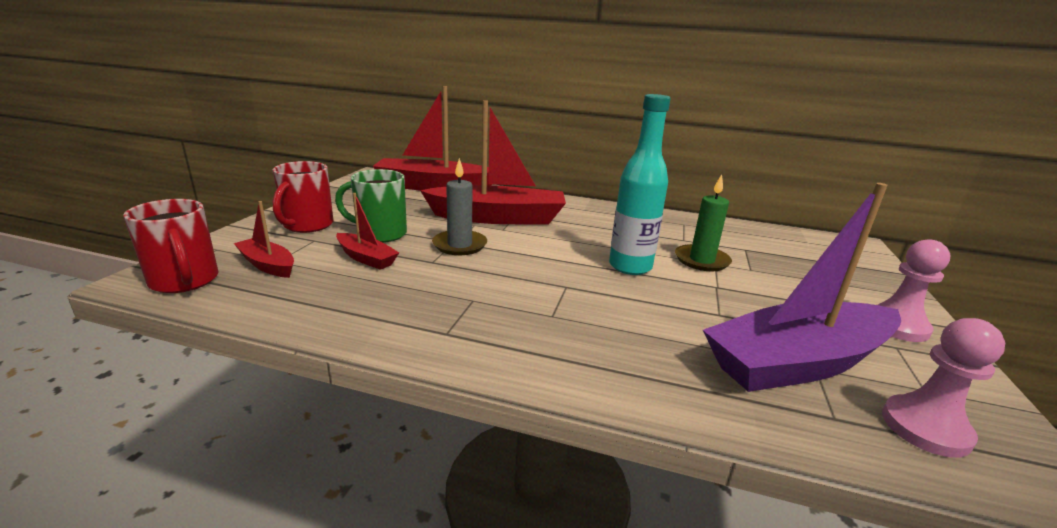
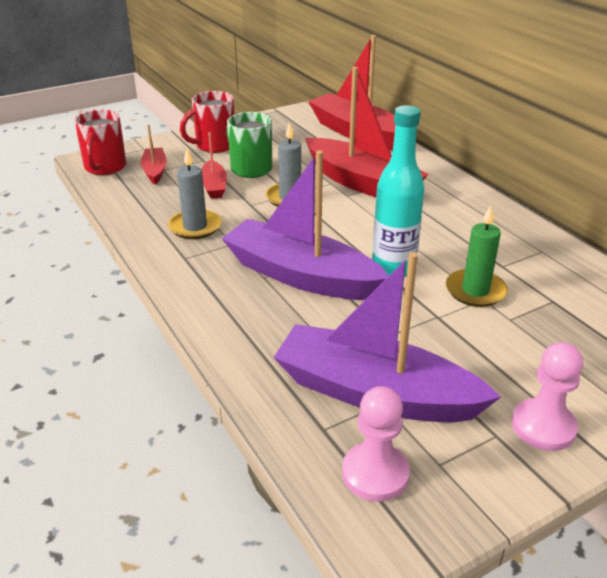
camera: 45 degrees right, 10 degrees up
(407, 300) = (195, 227): none -> grey candle
(580, 300) = (301, 275): none -> purple boat

